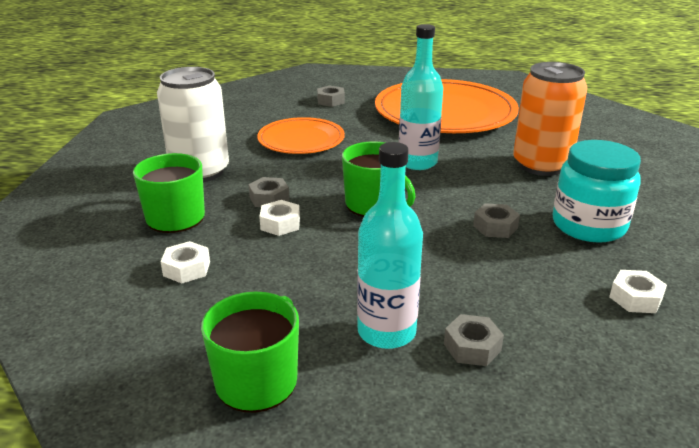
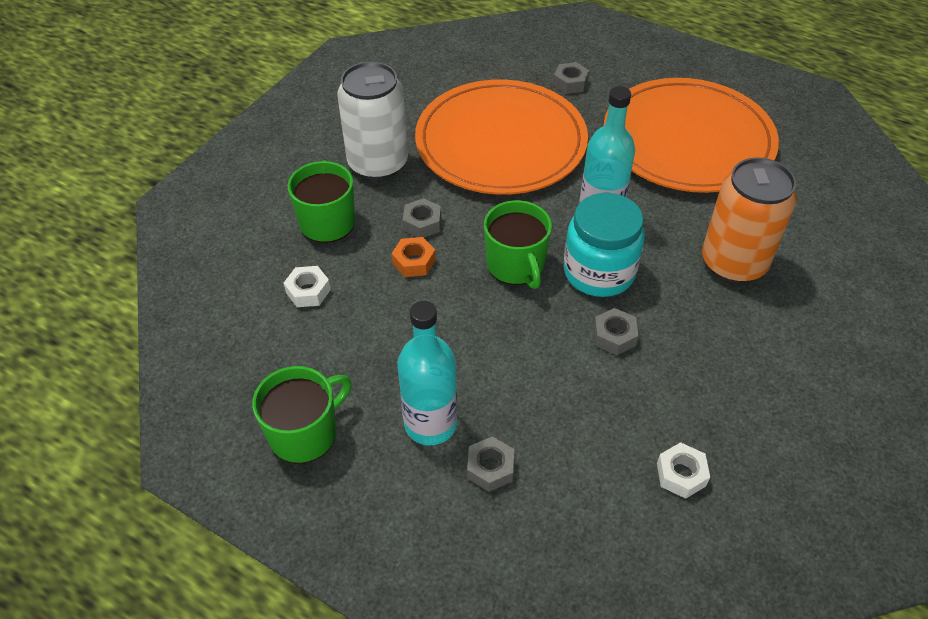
camera: 25 degrees right, 20 degrees up
(280, 224) = (414, 262): white nut -> orange nut
(301, 140) = (501, 142): orange plate -> orange plate, size x1.78
(588, 225) = (712, 368): turquoise jar -> turquoise jar (599, 272)

